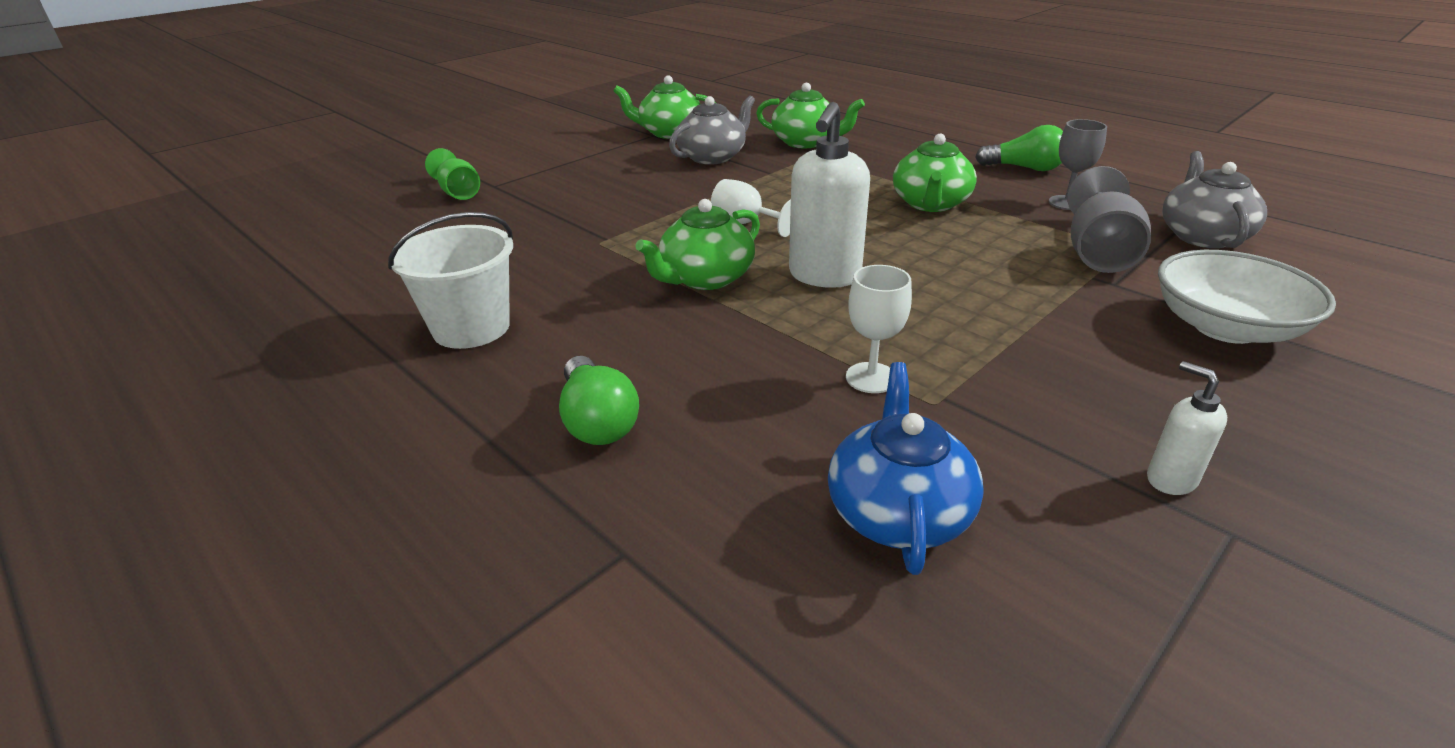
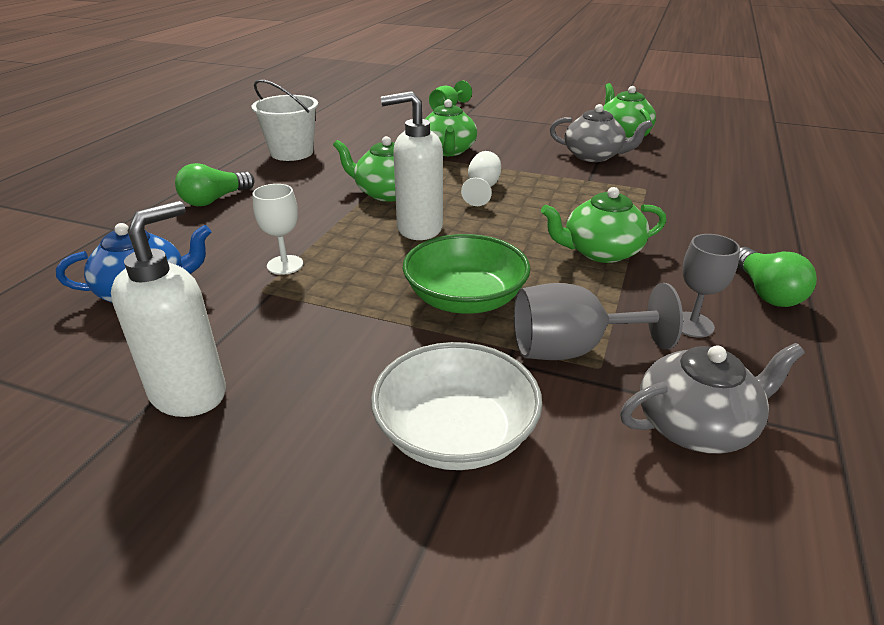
camera: 65 degrees right, 0 degrees up
(806, 142) = (677, 181): green teapot -> green teapot (447, 151)
(998, 281) = (465, 299): none -> green bowl
(1170, 479) = (189, 393): white soap dispenser -> white soap dispenser, size x1.94

